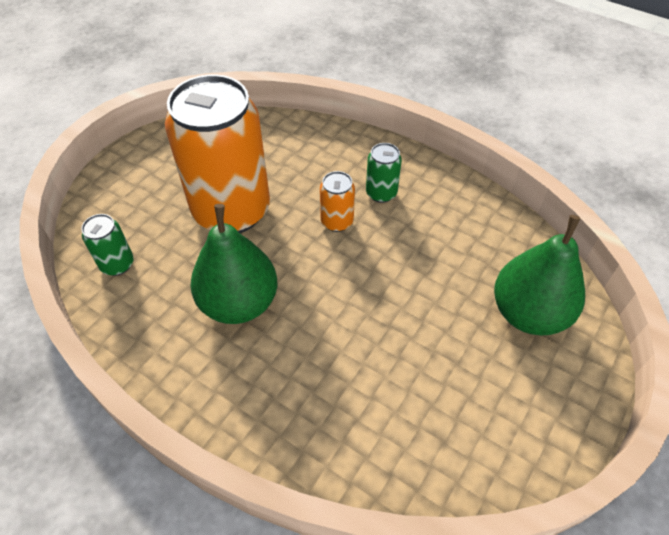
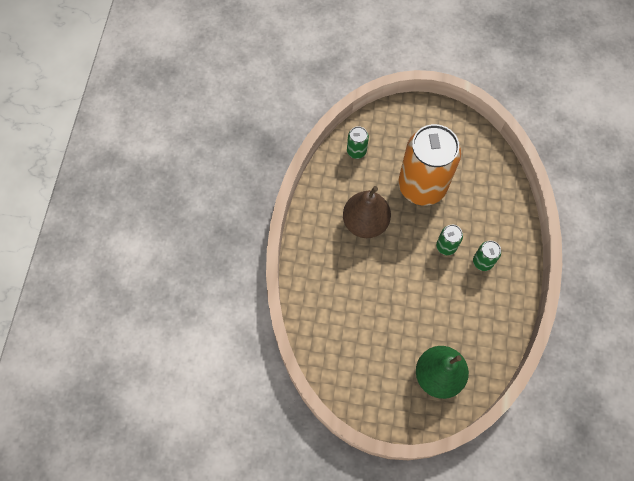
camera: 65 degrees right, 15 degrees up
(239, 303) = (365, 223): green pear -> brown pear
(337, 222) = (446, 246): orange can -> green can

